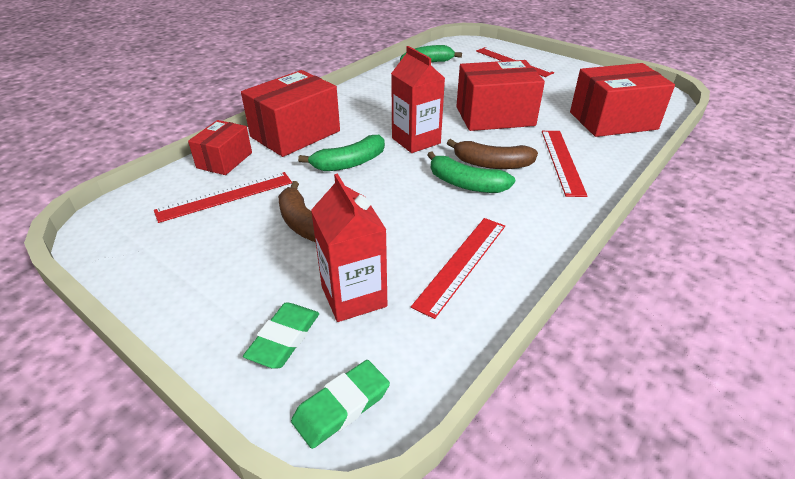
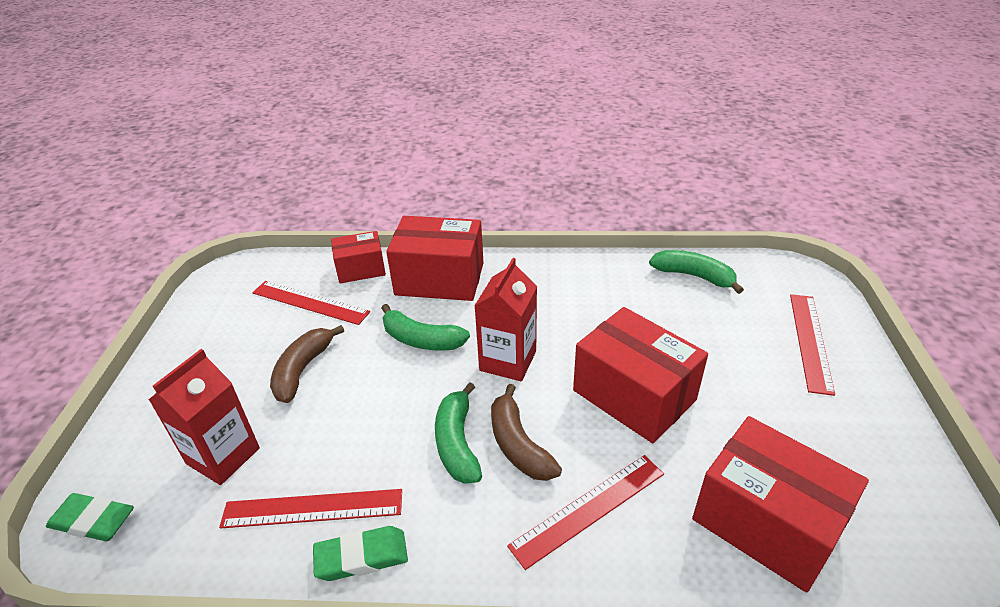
camera: 55 degrees right, 0 degrees up
(284, 338) = (154, 443): green eraser -> green eraser (361, 556)

